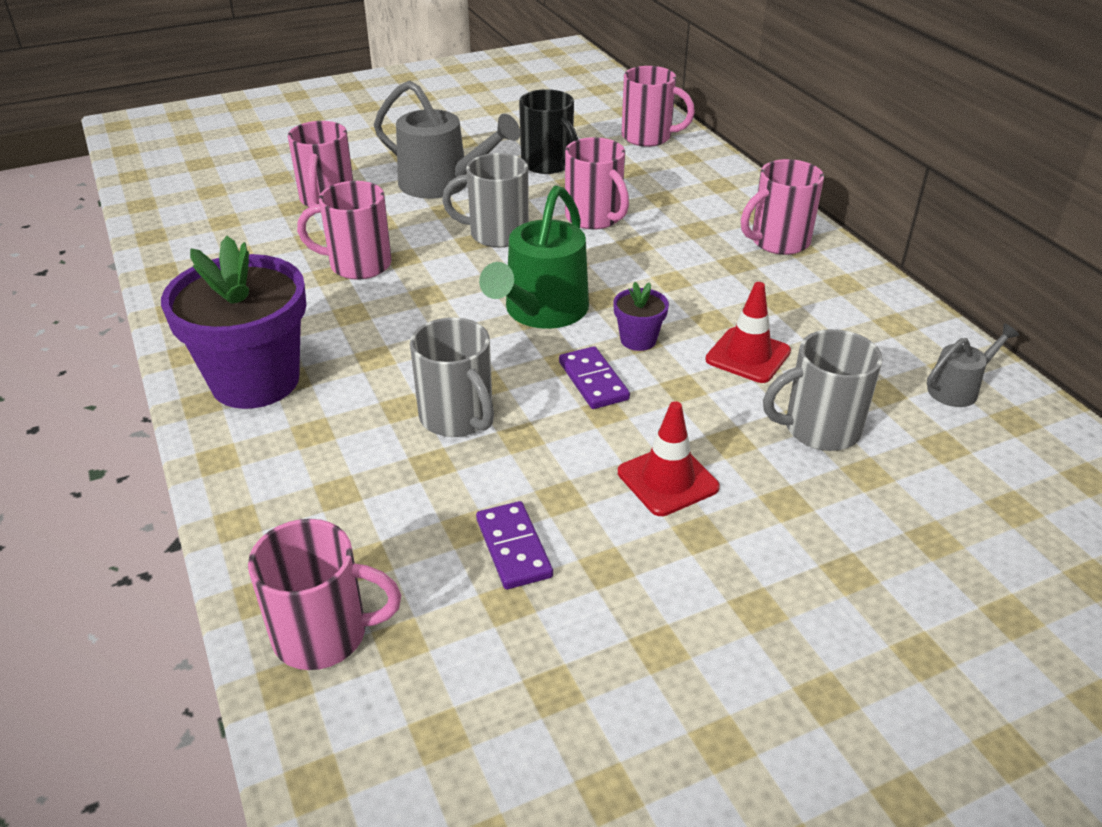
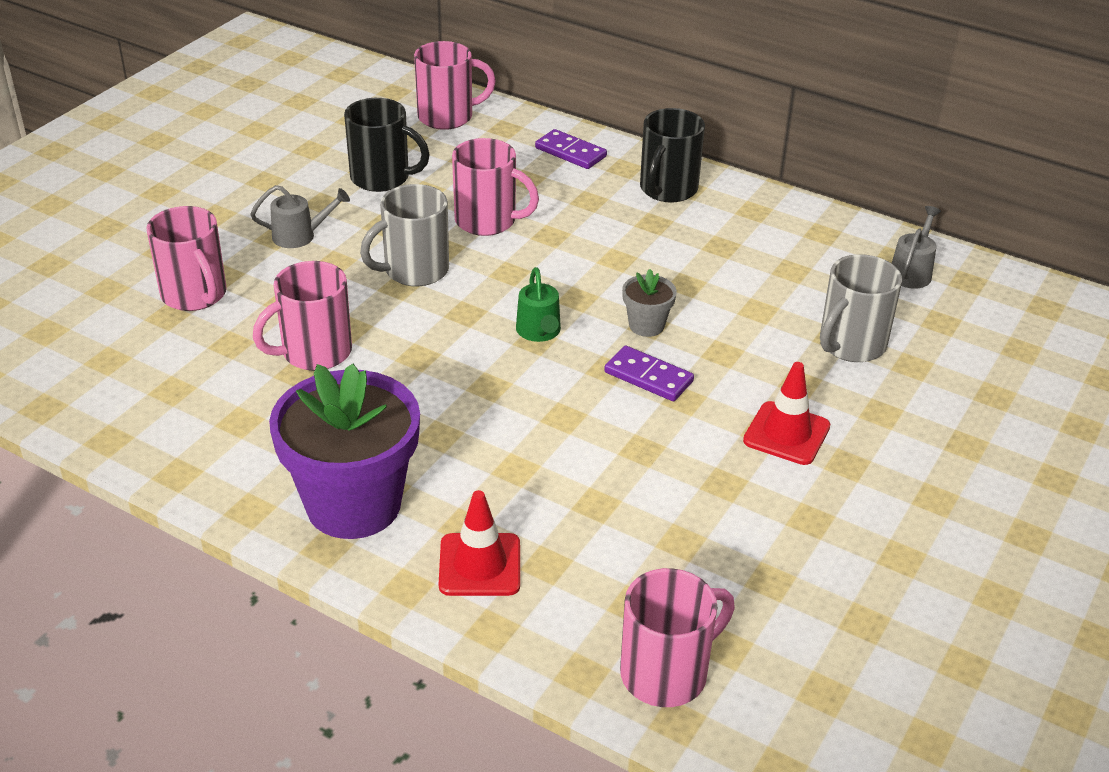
camera: 35 degrees left, 0 degrees up
(443, 184) = (300, 236): grey watering can -> grey watering can, size x0.52
(458, 417) = (574, 456): grey mug -> none
(514, 548) = (732, 539): purple domino -> purple domino (570, 152)
(541, 312) = (539, 332): green watering can -> green watering can, size x0.52
(638, 340) = (646, 325): purple flower pot -> grey flower pot
(748, 356) = (743, 305): red traffic cone -> red traffic cone (480, 565)
(778, 242) = (667, 190): pink mug -> black mug

